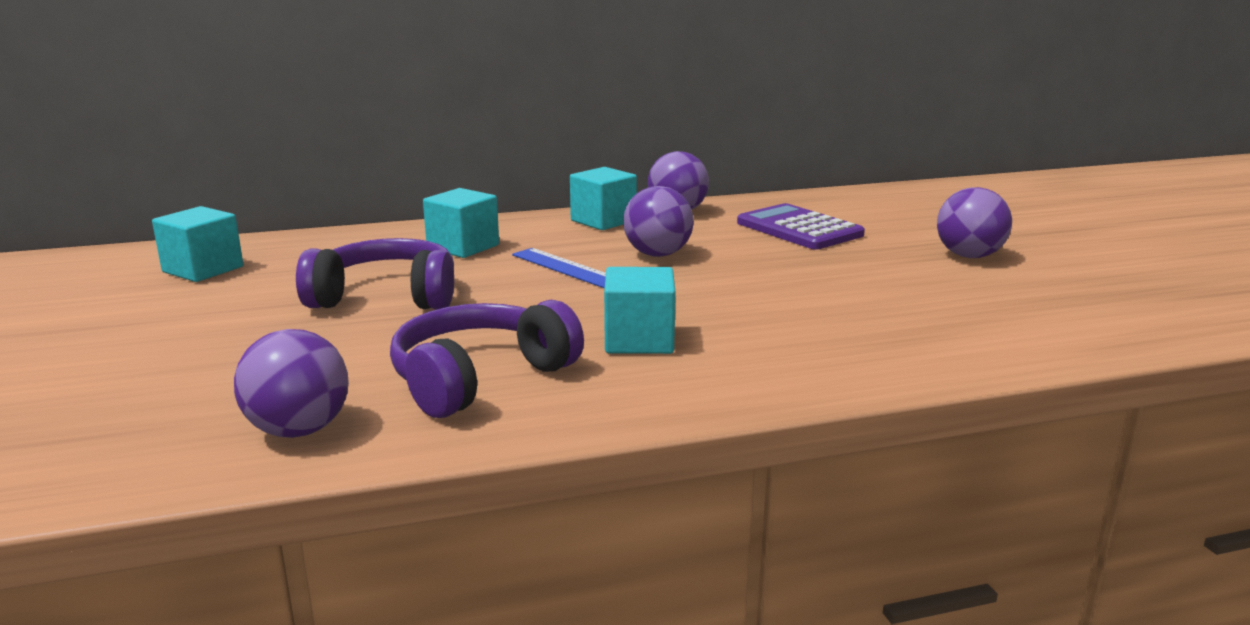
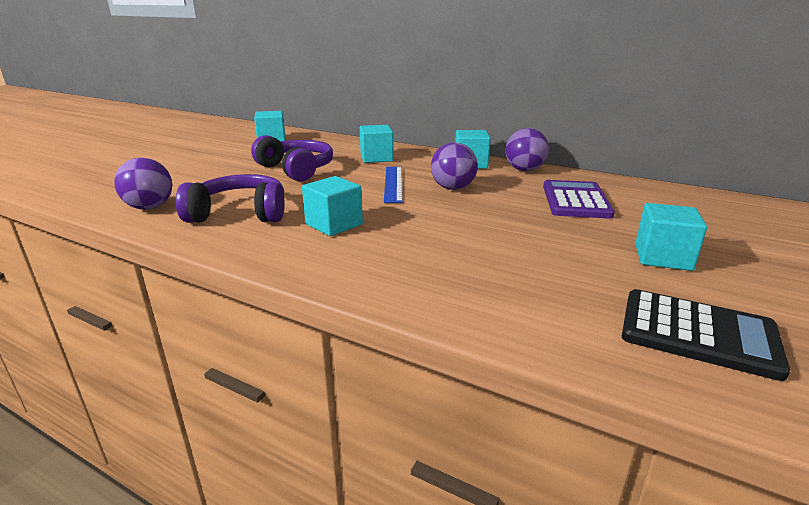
camera: 45 degrees right, 5 degrees up
(969, 256) = (663, 257): purple ball -> turquoise cube
(1103, 302) = (698, 333): none -> black calculator

